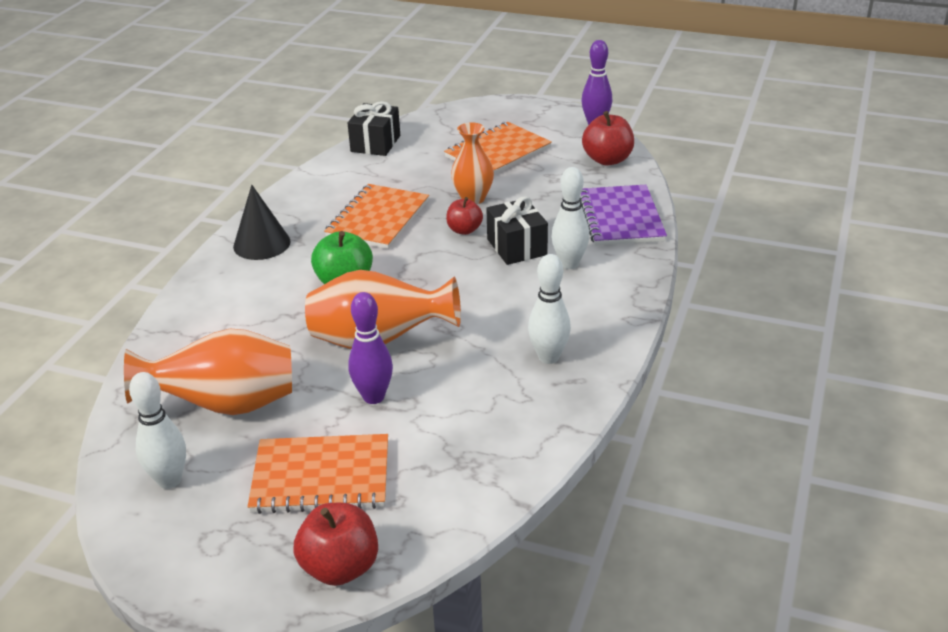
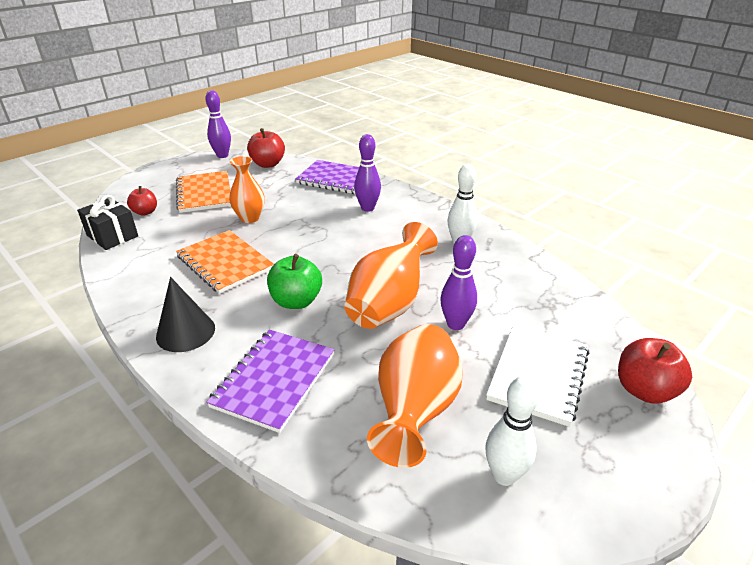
camera: 65 degrees left, 0 degrees up
(226, 313) = (274, 380): none -> purple notebook
(321, 477) = (538, 375): orange notebook -> white notebook
(464, 230) = (286, 232): red apple -> red apple (145, 212)
(516, 247) = (329, 219): black gift -> none
(569, 264) = (367, 208): white bowling pin -> purple bowling pin

